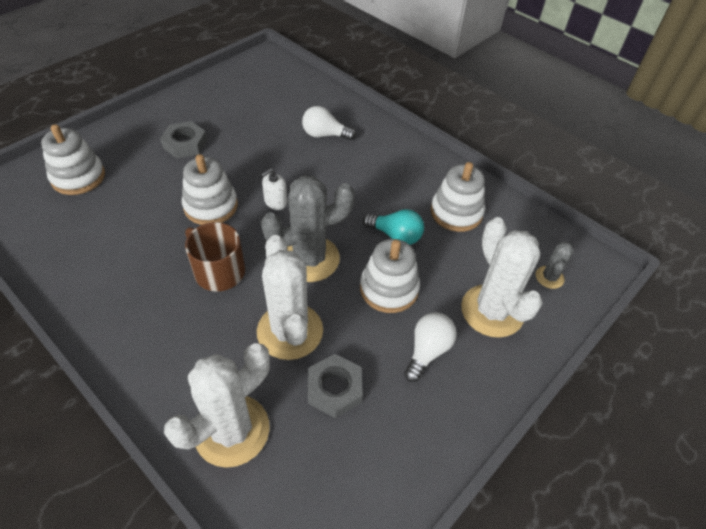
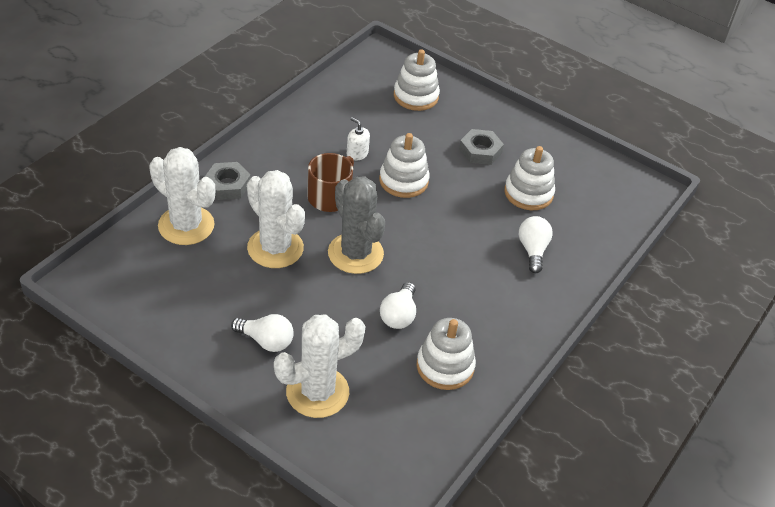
camera: 80 degrees right, 5 degrees down
(275, 202) = (421, 223): white soap dispenser -> white soap dispenser (357, 154)
(290, 331) = (275, 248): white cactus -> white cactus turned 75 degrees clockwise
(334, 389) = (224, 280): grey nut -> grey nut (227, 185)
(389, 289) = (331, 312): white stacking toy -> white stacking toy (528, 193)
(396, 236) = (399, 315): turquoise light bulb -> white light bulb
(549, 277) = (369, 447): grey cactus -> none

